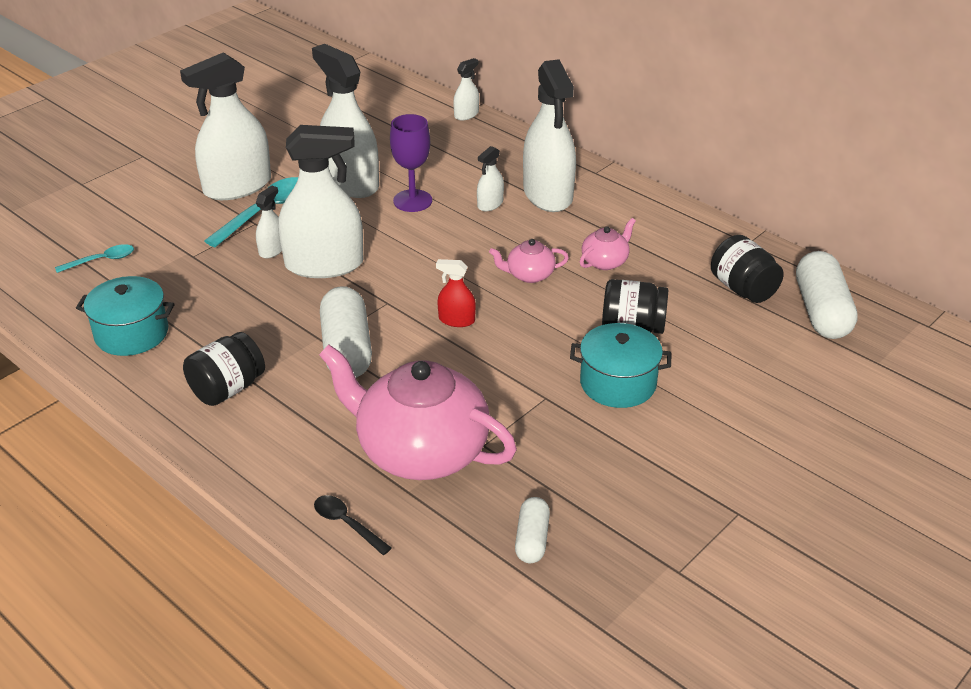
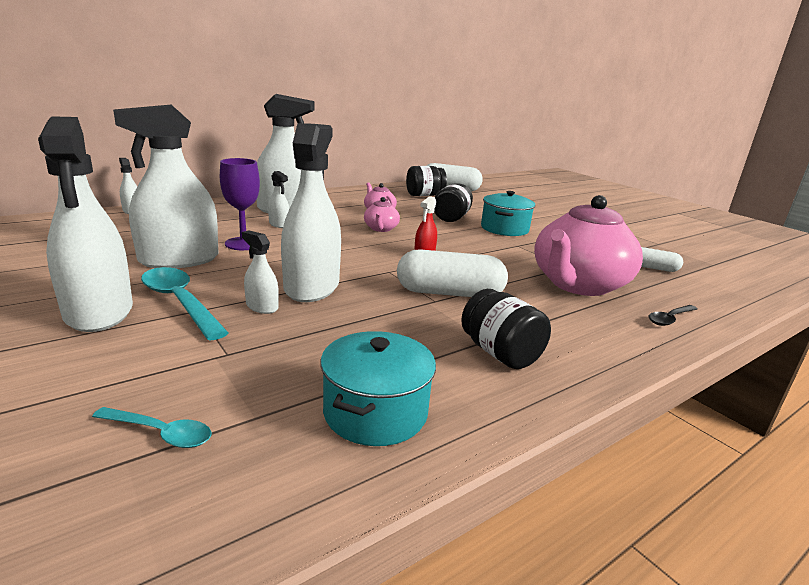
camera: 80 degrees left, 15 degrees down
(101, 260) = (160, 433): turquoise spoon -> turquoise spoon turned 120 degrees clockwise

